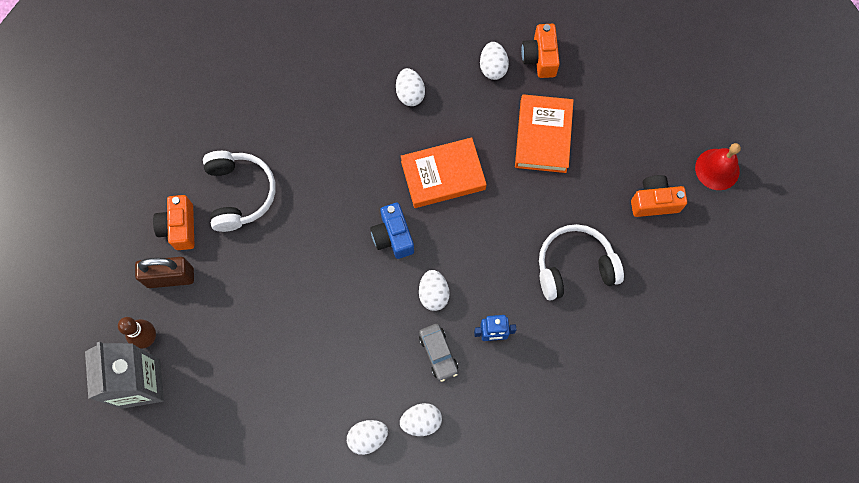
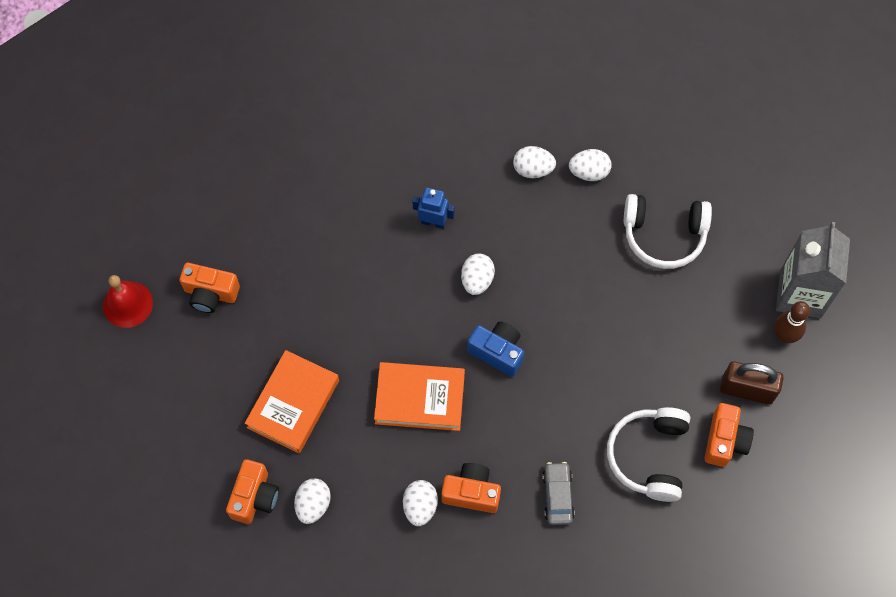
camera: 160 degrees left, 5 degrees down
(374, 117) = (471, 492): none -> orange camera
(393, 236) = (497, 352): blue camera -> blue camera turned 60 degrees counterclockwise
(438, 353) = (493, 223): grey car -> grey car (557, 496)
(575, 266) = (323, 258): white headphones -> white headphones (664, 235)

